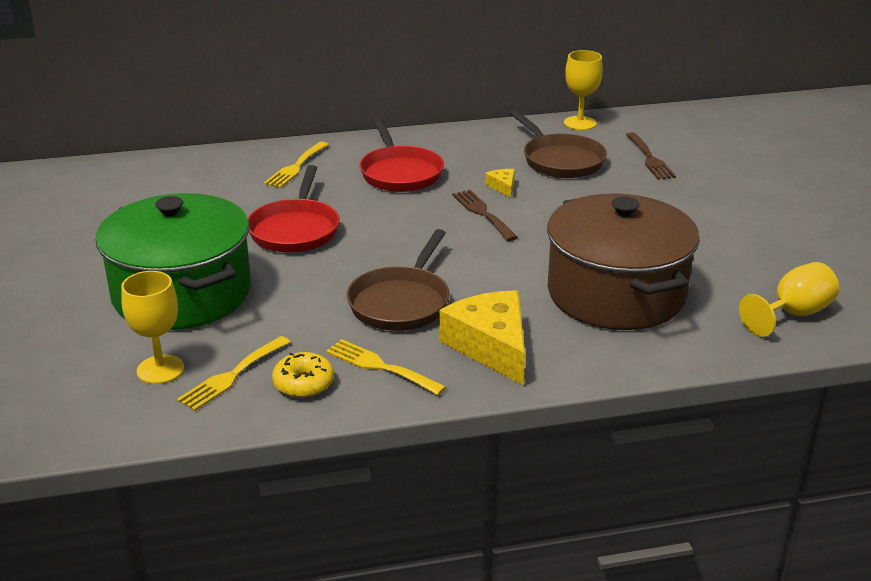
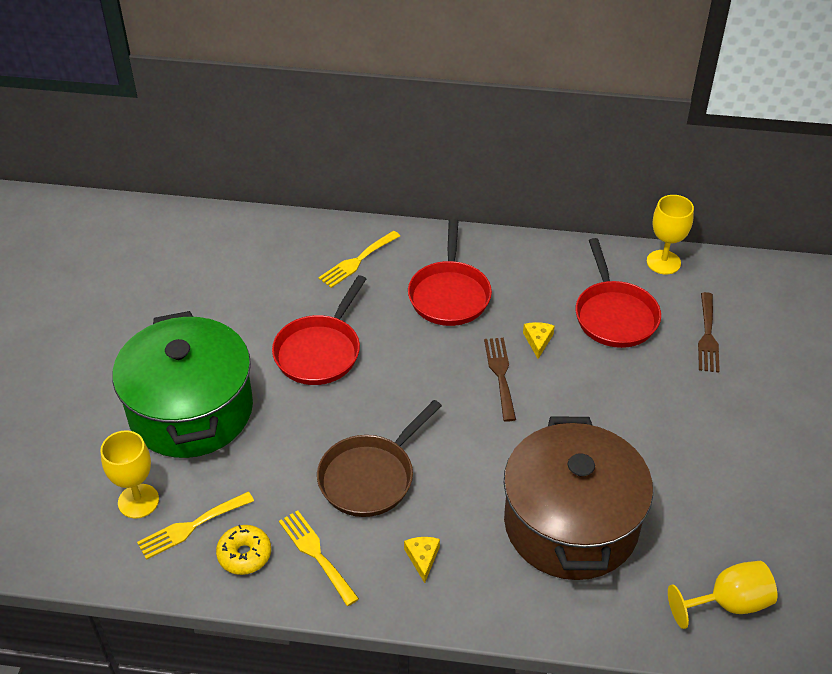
camera: 20 degrees right, 15 degrees up
(491, 346) = (422, 558): yellow cheese -> yellow cheese, size x0.44
(560, 160) = (614, 315): brown pan -> red pan

